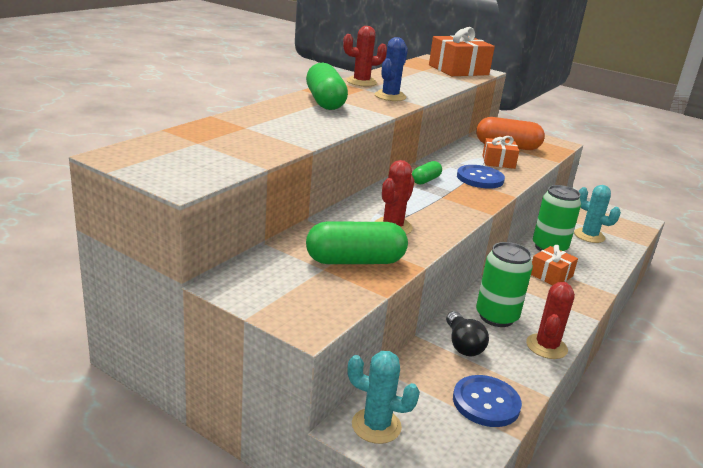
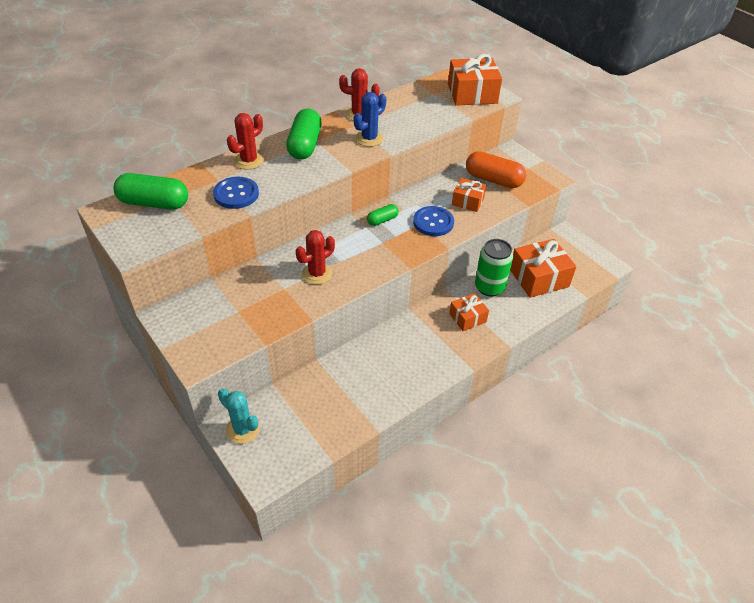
camera: 20 degrees right, 20 degrees up
(355, 261) = (265, 306): green capsule -> green capsule (154, 203)
(462, 344) = (345, 374): black light bulb -> none
(486, 403) = (328, 427): blue button -> blue button (236, 194)
(496, 317) = (390, 353): green can -> none
(546, 346) = (409, 388): red cactus -> red cactus (249, 161)
(589, 236) = (539, 278): turquoise cactus -> orange gift

